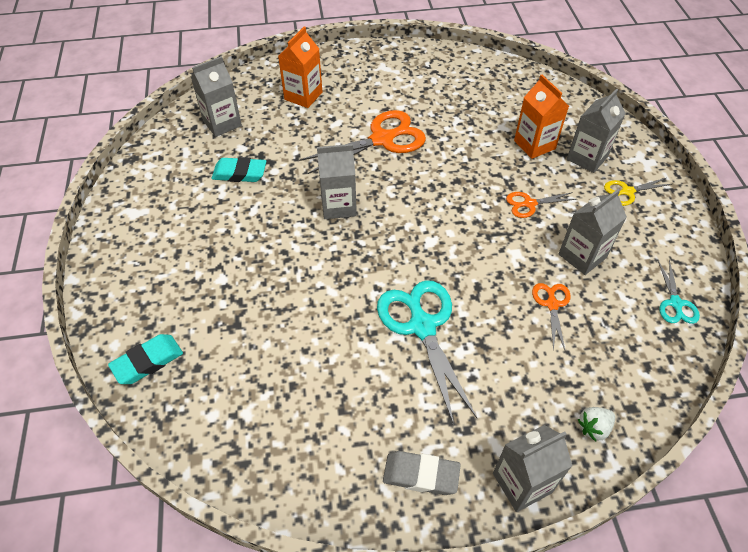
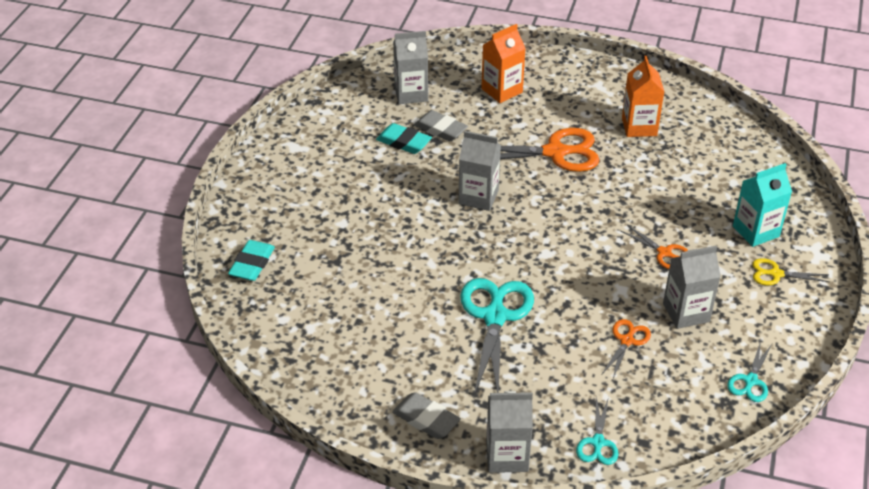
camera: 25 degrees right, 10 degrees down
(148, 361) = (252, 264): turquoise eraser -> turquoise eraser turned 60 degrees counterclockwise
(268, 150) = (440, 129): none -> grey eraser
(529, 204) = (664, 253): orange scissors -> orange scissors turned 150 degrees counterclockwise
(534, 145) = (708, 203): orange carton -> orange carton (639, 127)
(587, 158) = (756, 231): grey carton -> turquoise carton
(593, 428) = (598, 443): white strawberry -> turquoise scissors

